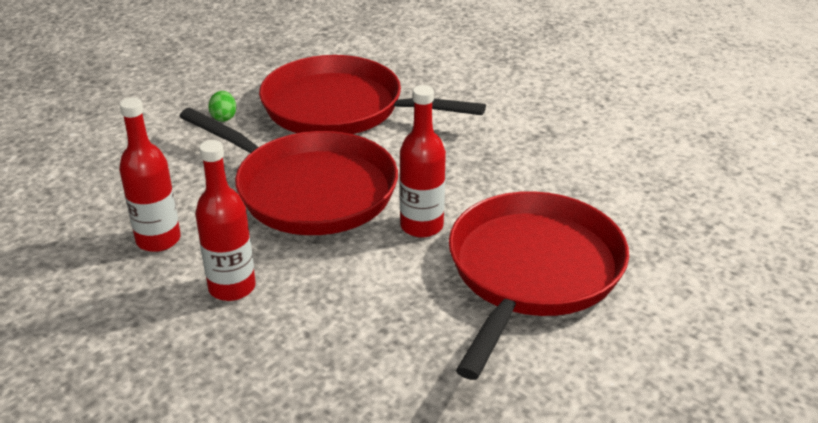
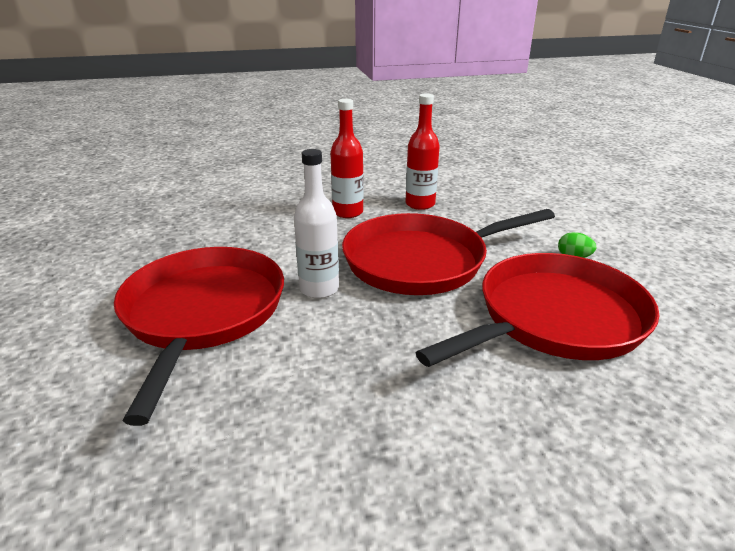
camera: 125 degrees right, 5 degrees down
(421, 226) = (319, 289): red bottle -> white bottle
(532, 271) = (203, 313): red pan -> red pan turned 150 degrees counterclockwise

